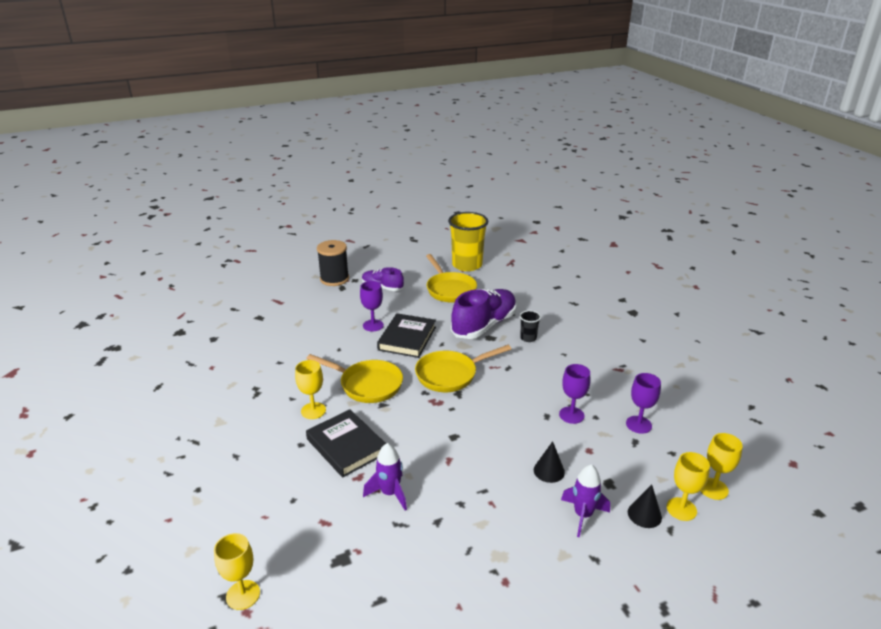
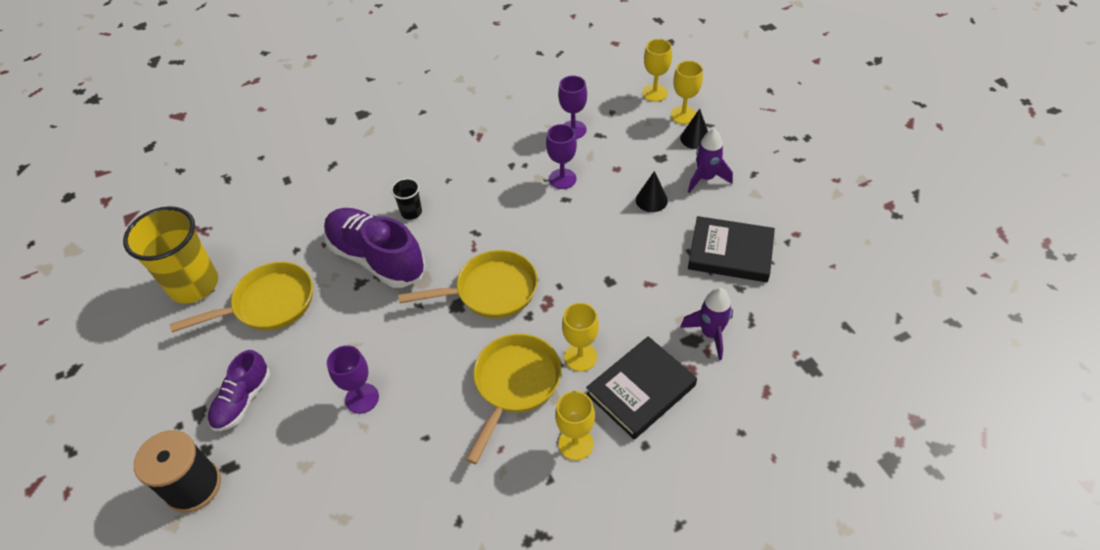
camera: 90 degrees left, 20 degrees up
(243, 595) = (882, 451): yellow goblet -> yellow goblet (580, 357)
(407, 338) = (402, 348): black book -> black book (730, 252)
(450, 375) = (491, 291): yellow pan -> yellow pan turned 75 degrees counterclockwise

